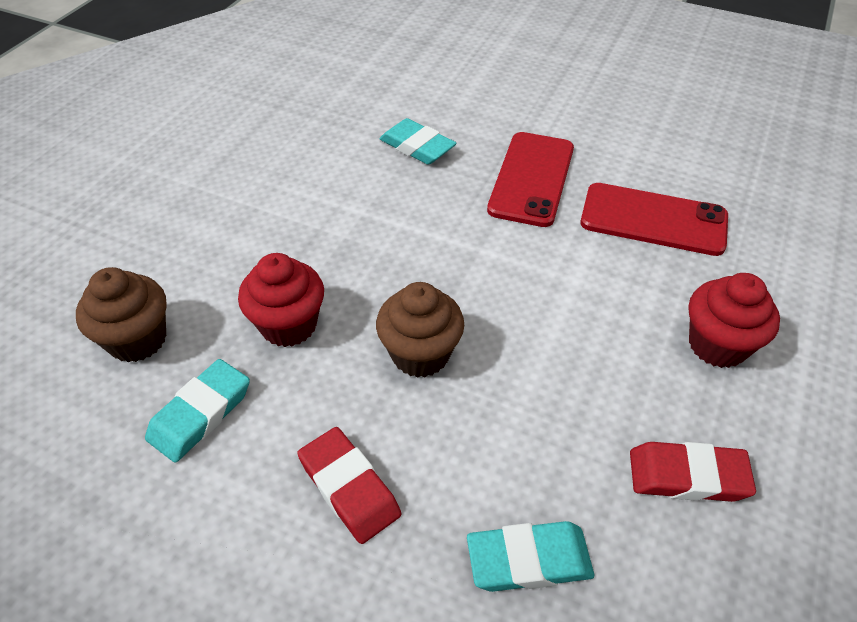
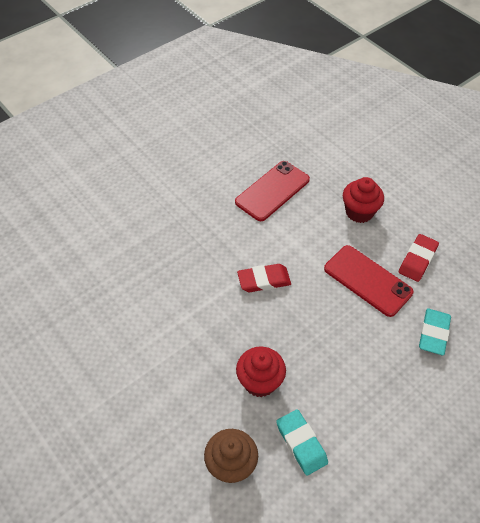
camera: 65 degrees left, 5 degrees up
(349, 487) = (373, 388): red eraser -> red eraser (264, 280)
(417, 147) = (148, 264): turquoise eraser -> none
(420, 354) = (309, 328): brown cupcake -> none
(531, 179) = (211, 224): red phone -> red phone (367, 280)

